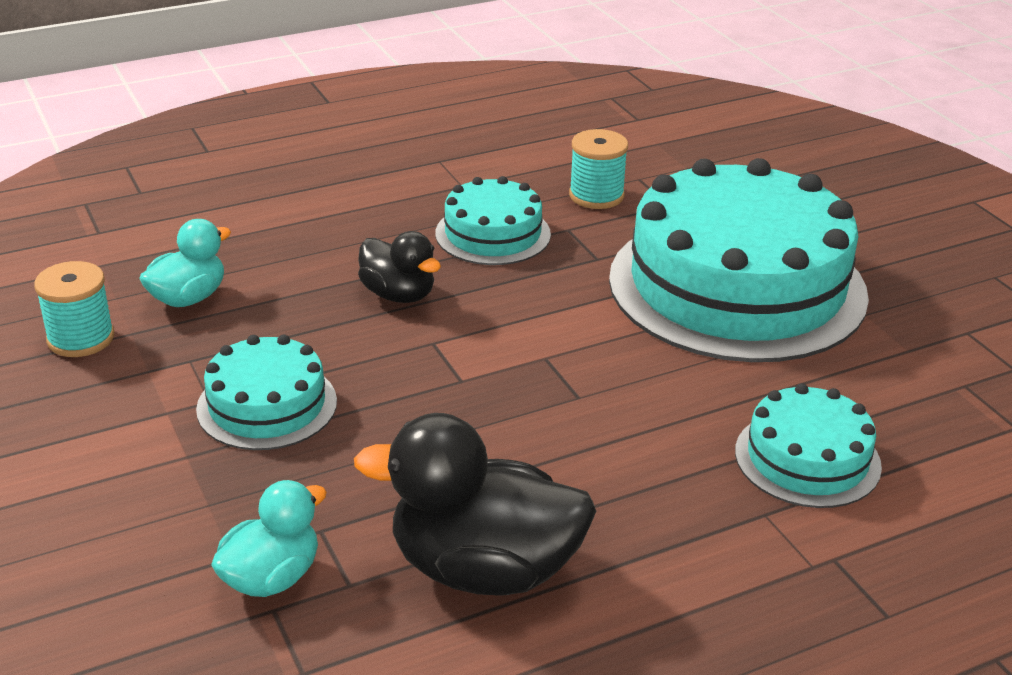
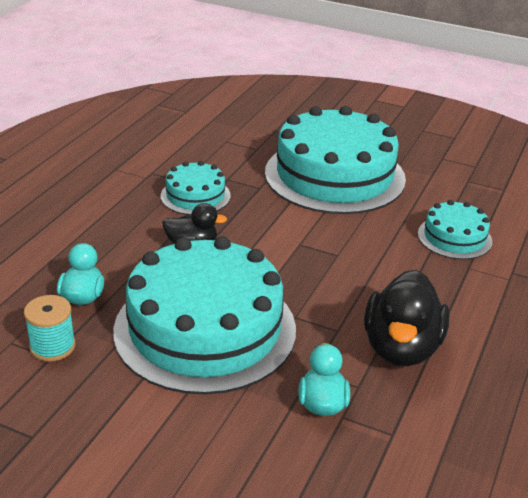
camera: 40 degrees left, 0 degrees up
(267, 405) = (205, 329): turquoise cake -> turquoise cake, size x2.11
(484, 569) = (401, 348): black duck -> black duck turned 45 degrees counterclockwise
(596, 196) = (218, 157): turquoise spool -> none

